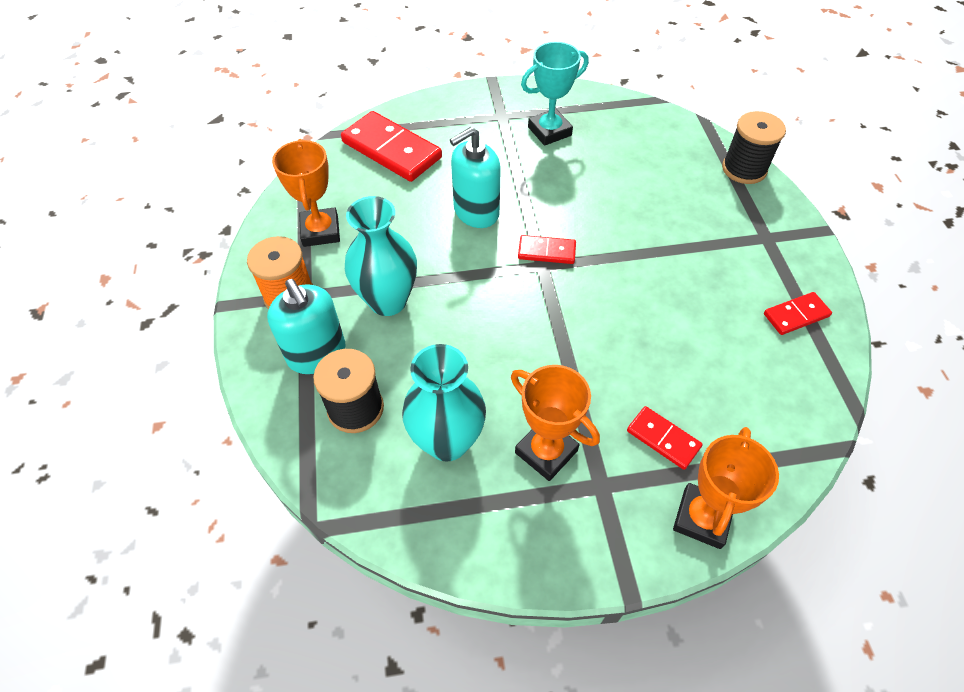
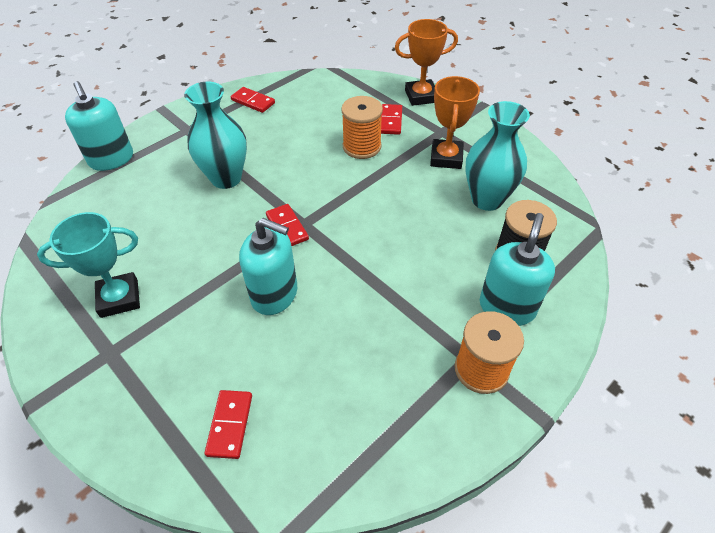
camera: 125 degrees left, 5 degrees down
(320, 231) = (394, 404): orange trophy -> none
(388, 301) = (420, 295): turquoise vase -> turquoise vase (226, 178)
(391, 150) = (230, 425): red domino -> red domino, size x0.52
(549, 131) = (119, 298): turquoise trophy -> turquoise trophy turned 45 degrees counterclockwise
(629, 376) = (362, 146): none -> orange spool
(744, 169) = (111, 159): black spool -> turquoise soap dispenser

